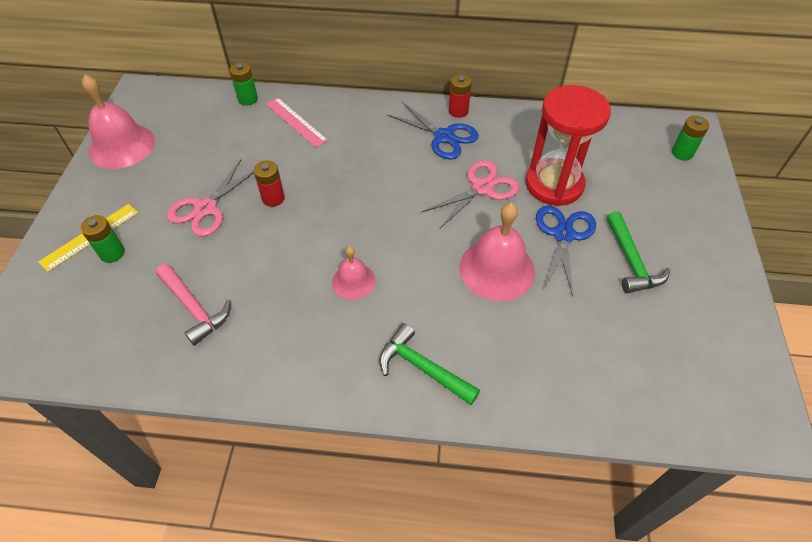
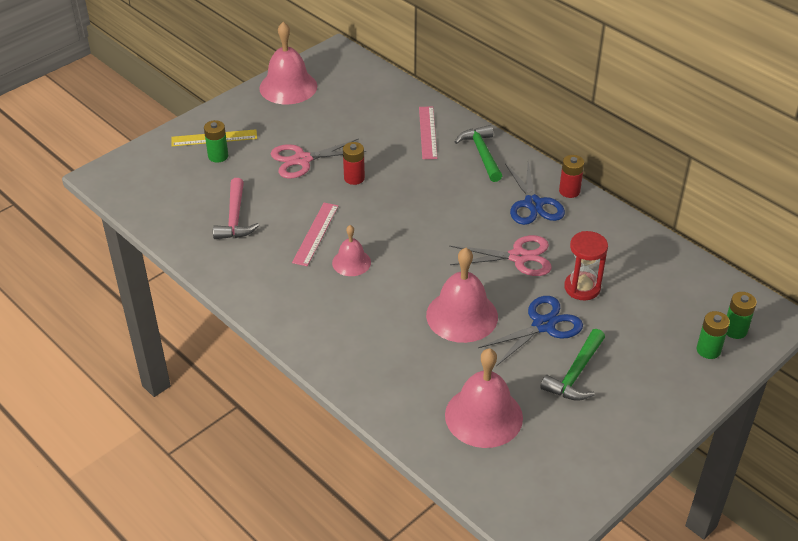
camera: 40 degrees right, 10 degrees down
(248, 99) = (409, 97): green battery -> green battery (708, 350)
(292, 274) = (316, 234): none -> pink ruler
(422, 368) = (339, 340): green hammer -> green hammer (482, 154)
(554, 184) = (582, 288): red hourglass -> red hourglass, size x0.60
(613, 351) = (483, 416): none -> pink bell

